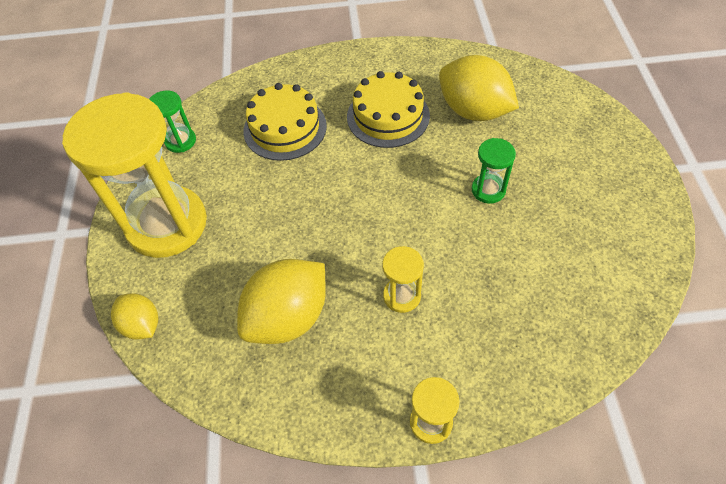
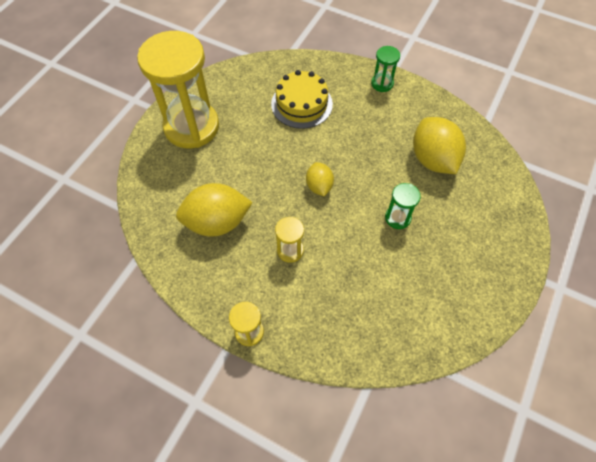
camera: 30 degrees right, 5 degrees up
(142, 325) = (139, 178): yellow lemon -> yellow lemon (319, 186)
(180, 141) = (235, 78): green hourglass -> green hourglass (382, 83)
(388, 116) = (372, 131): yellow cake -> none

